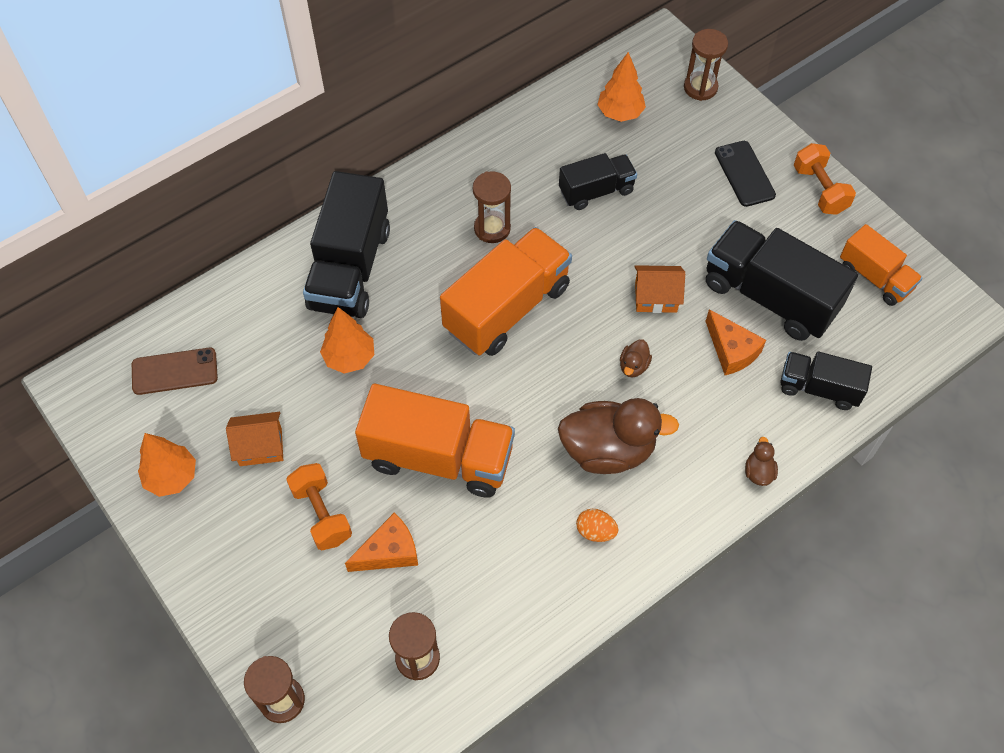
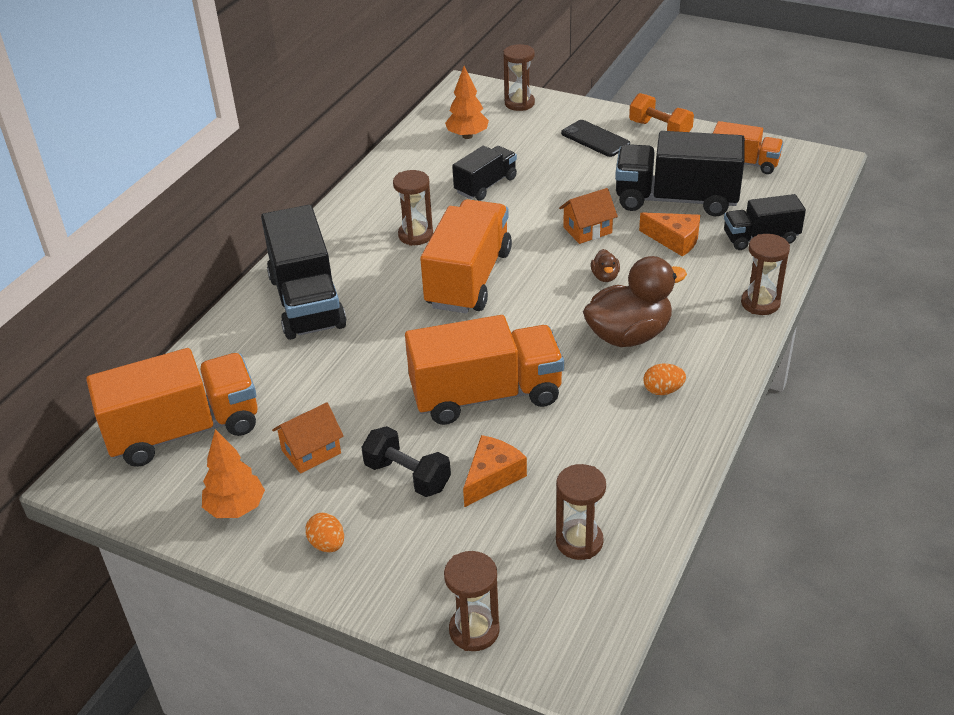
camera: 25 degrees left, 20 degrees down
(174, 371) = (184, 431): brown phone -> orange truck
(220, 552) = (327, 544): none -> orange egg
(322, 514) = (407, 476): orange dumbbell -> black dumbbell
(349, 358) = (351, 360): orange tree -> none
(758, 472) = (760, 303): brown duck -> brown hourglass

